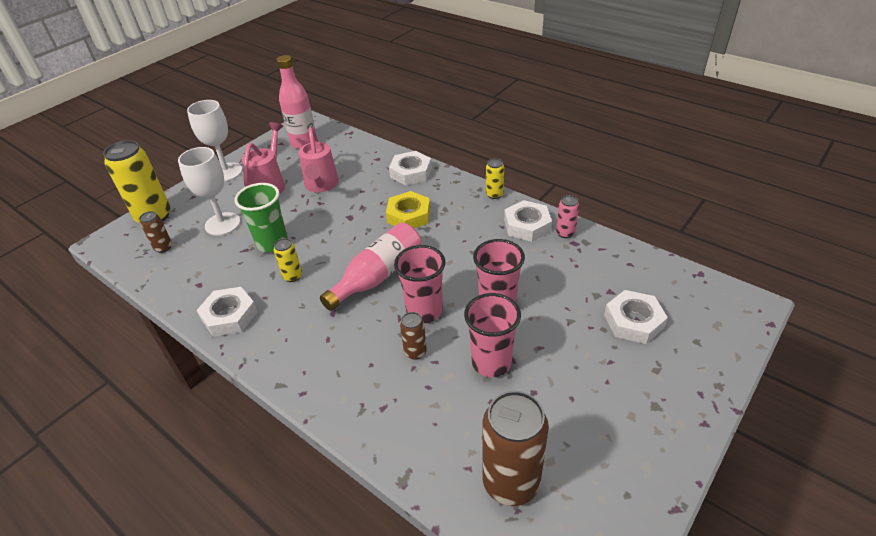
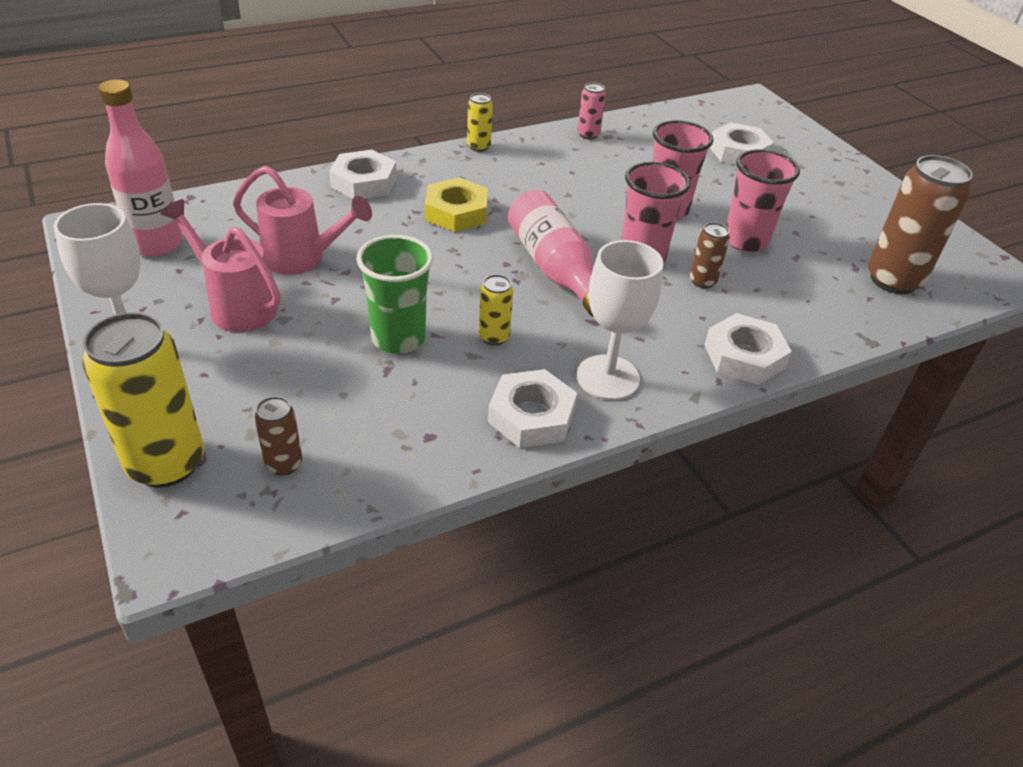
camera: 70 degrees left, 0 degrees up
(222, 224) = (290, 380): white goblet -> white goblet (608, 377)
(527, 225) = (555, 149): white nut -> white nut (744, 356)

